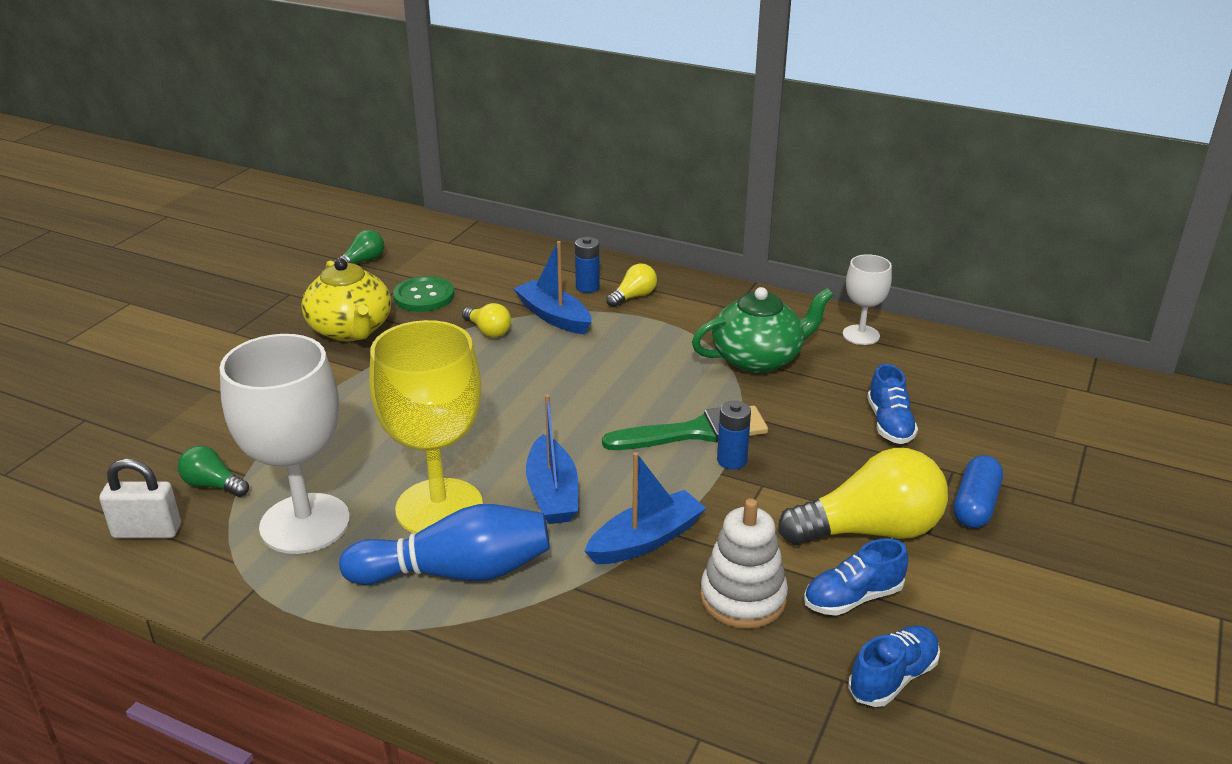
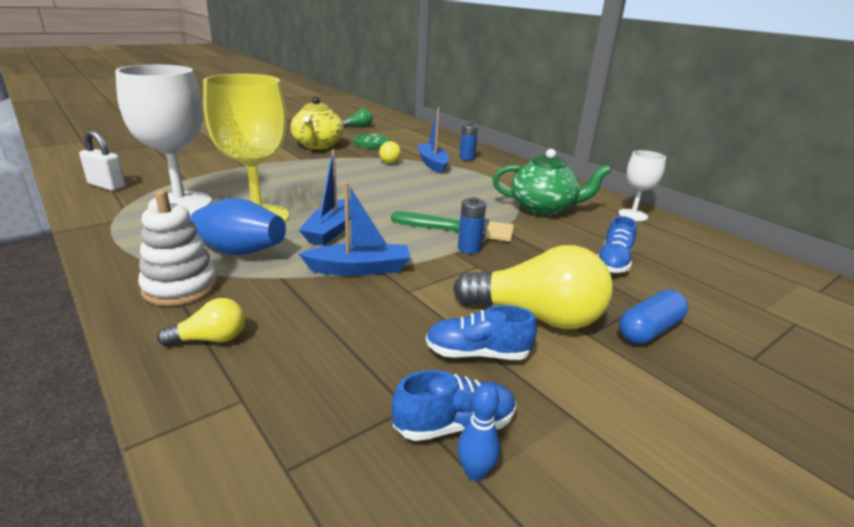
camera: 25 degrees right, 5 degrees down
(213, 485) = (164, 178): green light bulb -> none
(633, 297) = (490, 167): yellow light bulb -> yellow light bulb (210, 339)
(743, 598) = (388, 322): white stacking toy -> white stacking toy (180, 287)
(940, 710) = (475, 472): none -> blue bowling pin

